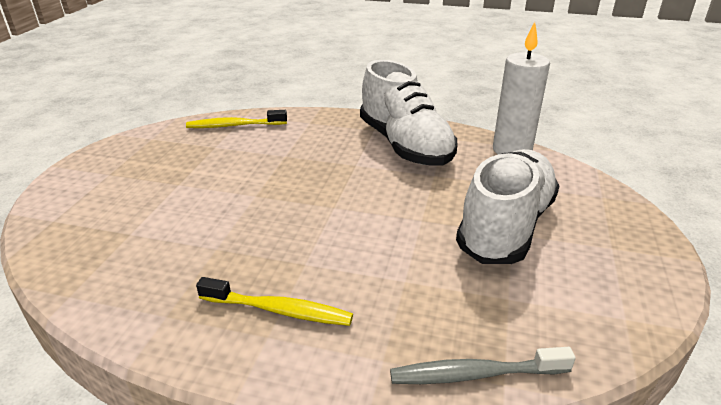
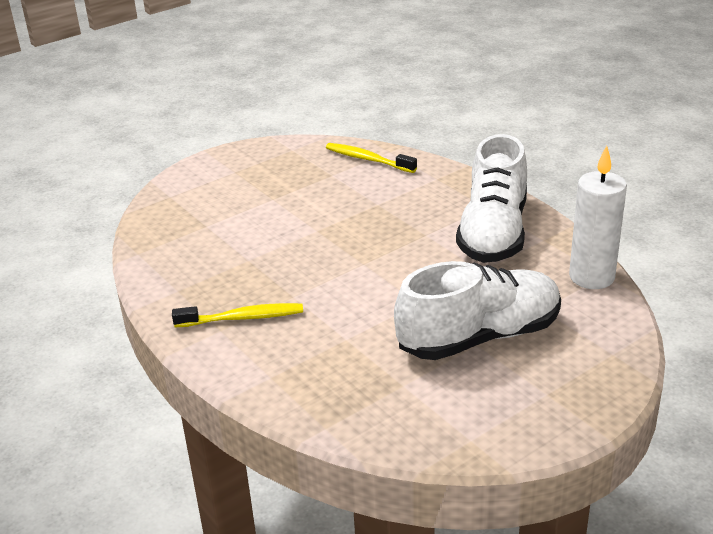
camera: 40 degrees right, 0 degrees up
(279, 310) = (243, 318): yellow toothbrush -> yellow toothbrush turned 60 degrees counterclockwise
(474, 374) = (314, 412): grey toothbrush -> none

